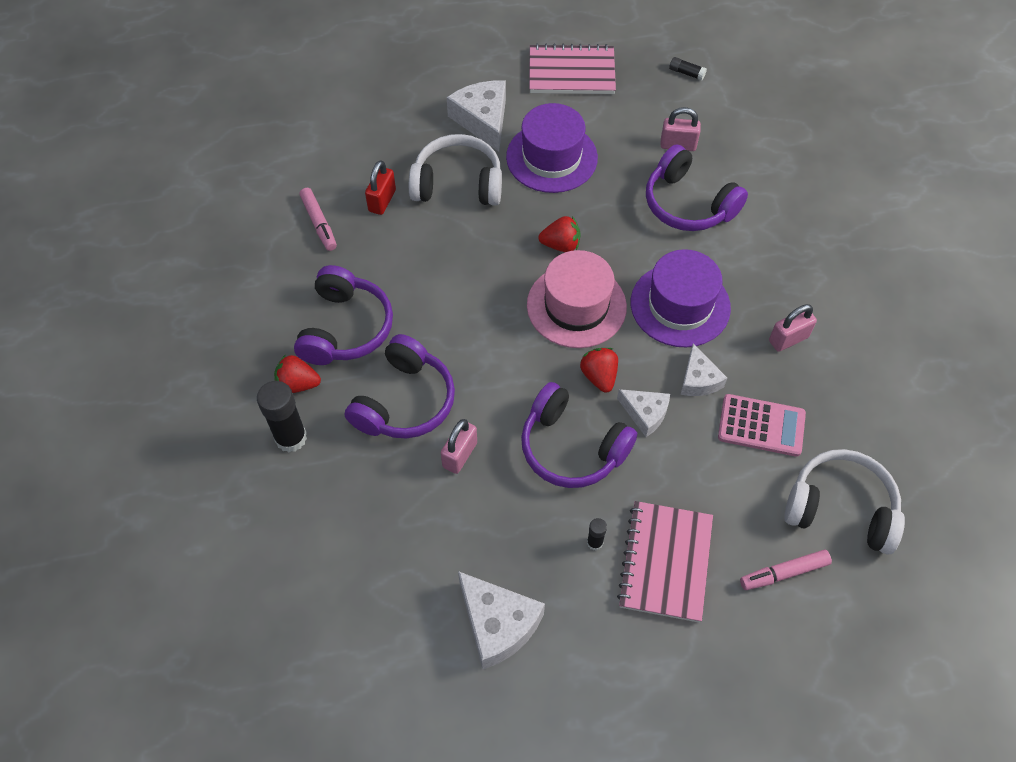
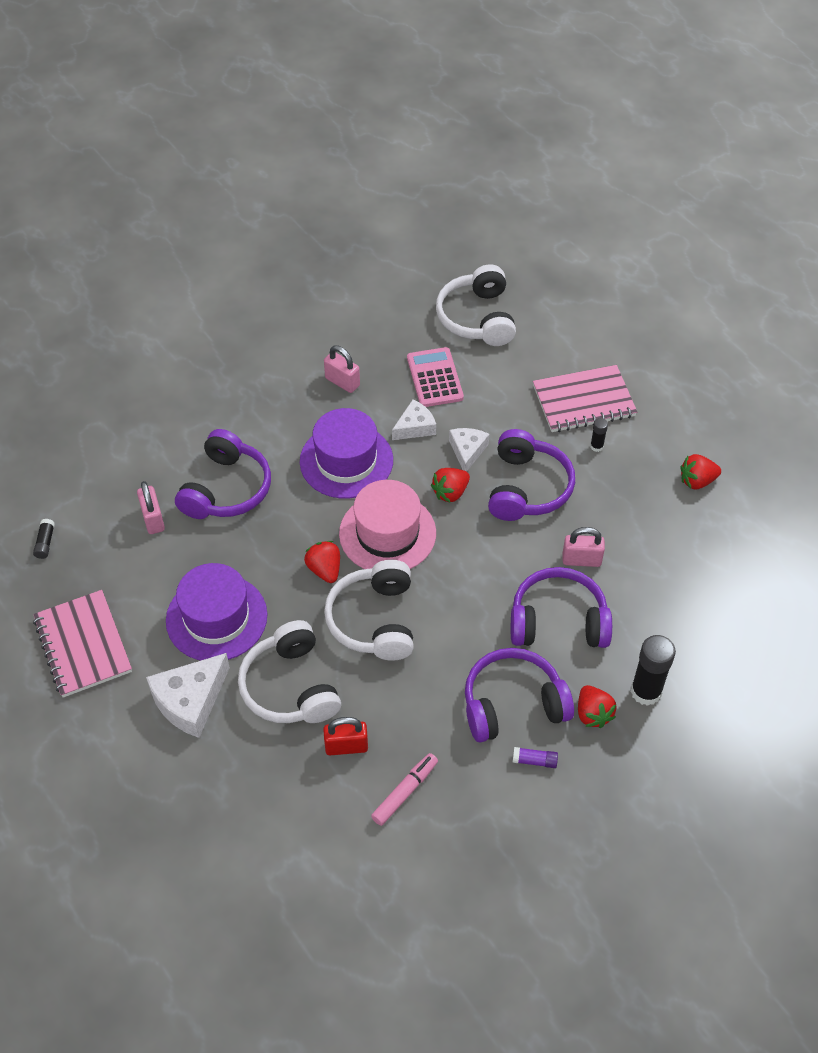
camera: 115 degrees left, 5 degrees down
(285, 320) = (534, 761): none -> purple glue stick
(488, 261) = (374, 620): none -> white headphones
(498, 624) = (697, 481): white cheese -> red strawberry
(783, 573) = (547, 336): pink marker -> none

